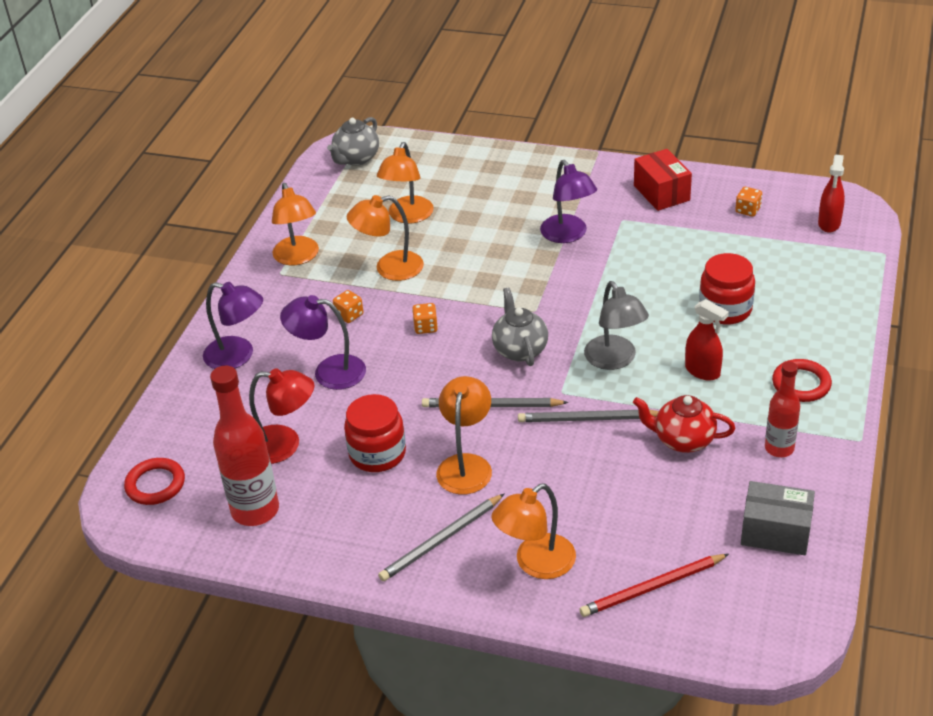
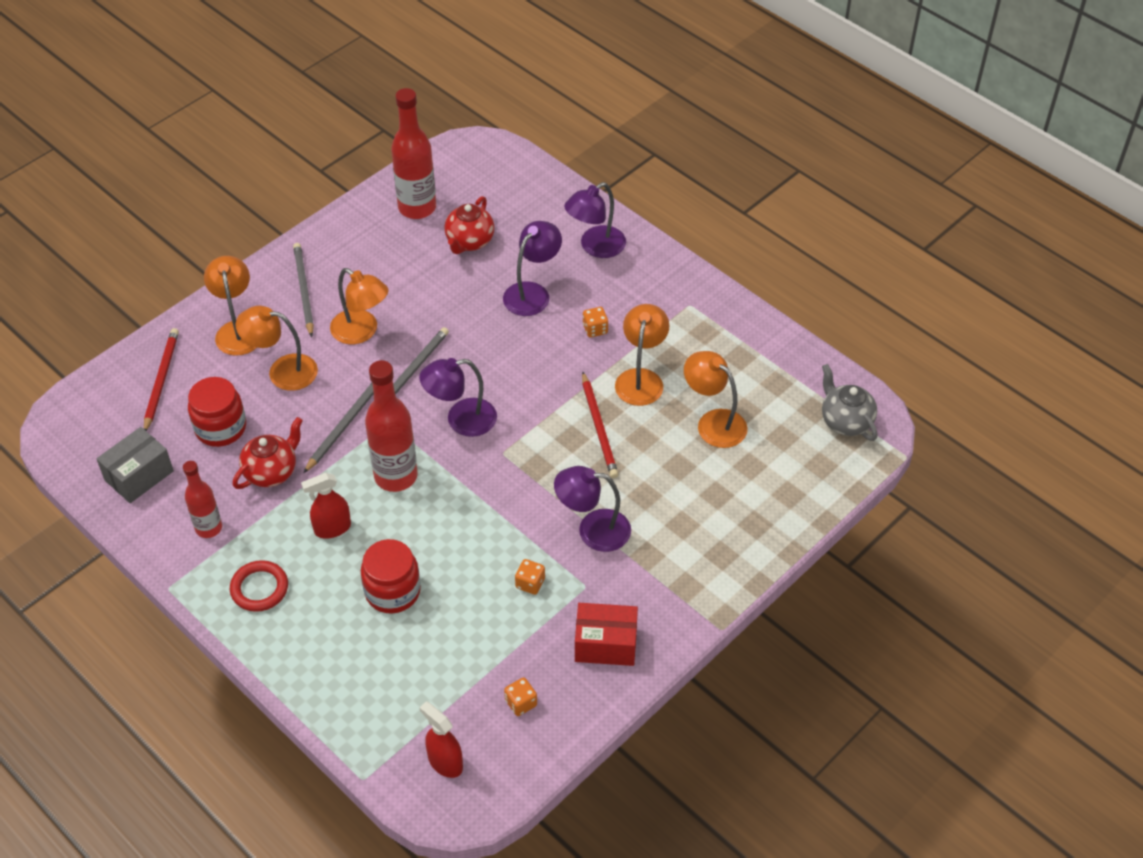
camera: 115 degrees right, 10 degrees up
(155, 484) = (487, 166): red ring -> none
(284, 445) = (469, 242): red lamp -> red teapot
(298, 257) = (704, 324): orange lamp -> orange lamp (282, 371)
(377, 453) = (416, 288): red jar -> red jar (220, 428)
(425, 327) = (539, 371): orange dice -> orange dice (530, 583)
(462, 270) = (599, 428): none -> red pencil
(520, 349) = (461, 420): grey teapot -> purple lamp
(615, 360) = (396, 476): grey lamp -> red bottle

